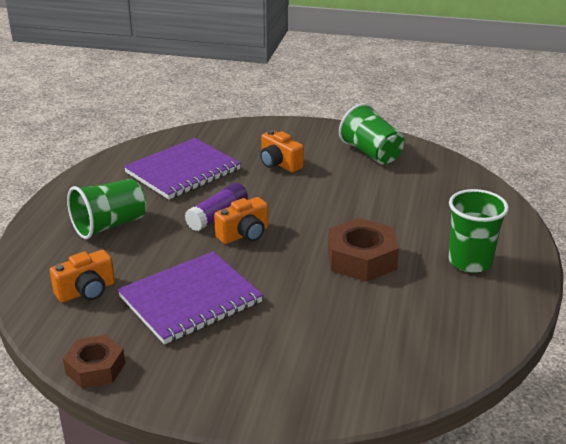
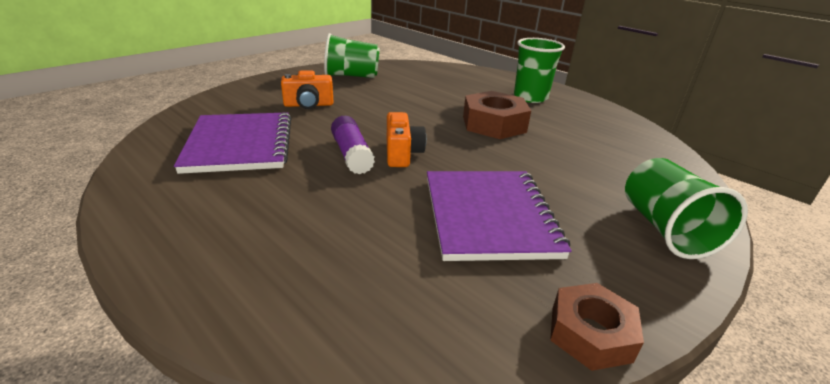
camera: 60 degrees left, 0 degrees up
(86, 291) = (405, 286): orange camera -> none
(109, 225) = (275, 221): green cup -> green cup (665, 229)

